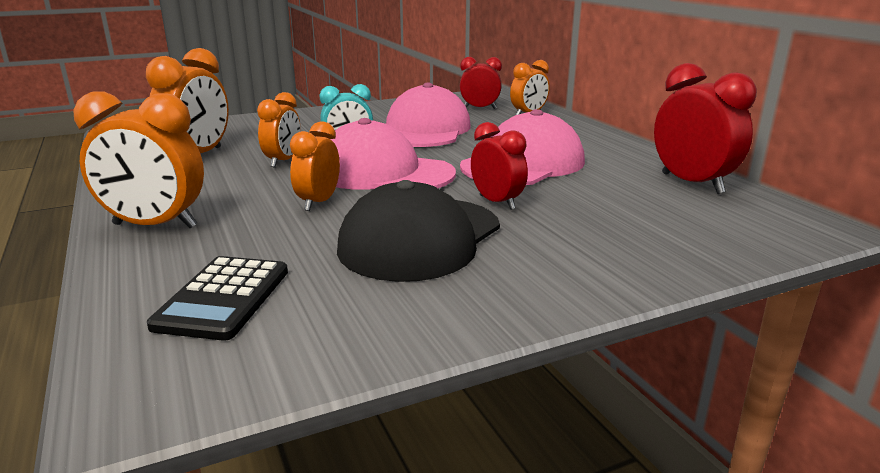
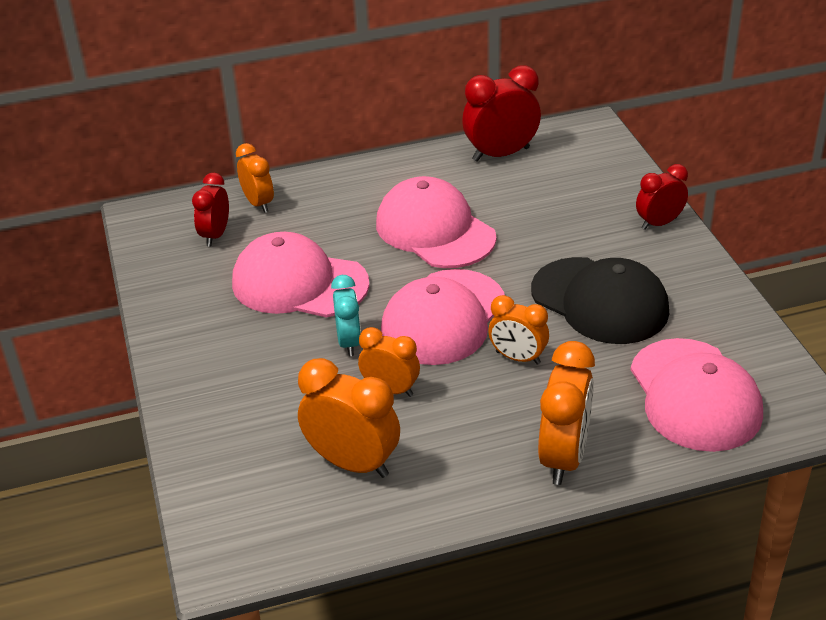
camera: 80 degrees left, 15 degrees up
(223, 298) = (694, 395): black calculator -> pink cap
(497, 202) = (530, 256): red clock -> red clock (659, 223)

